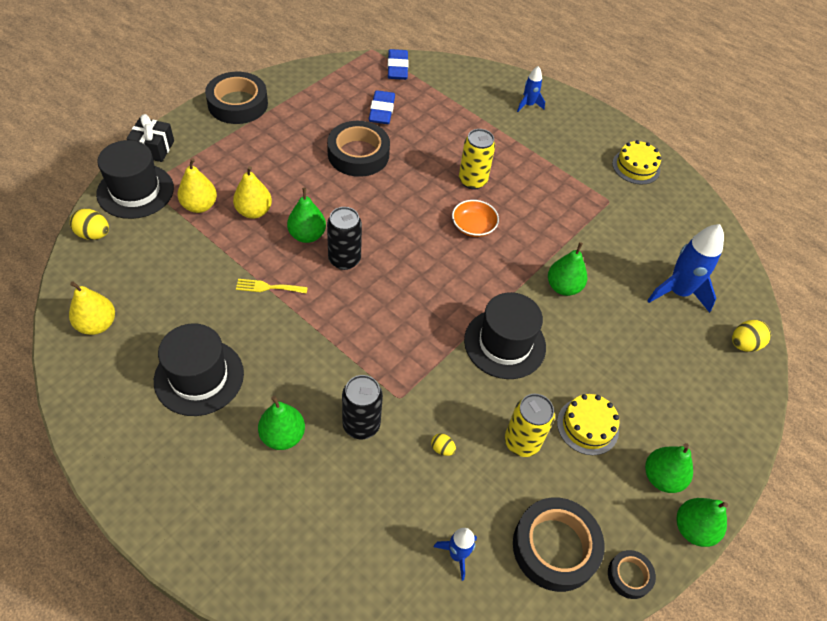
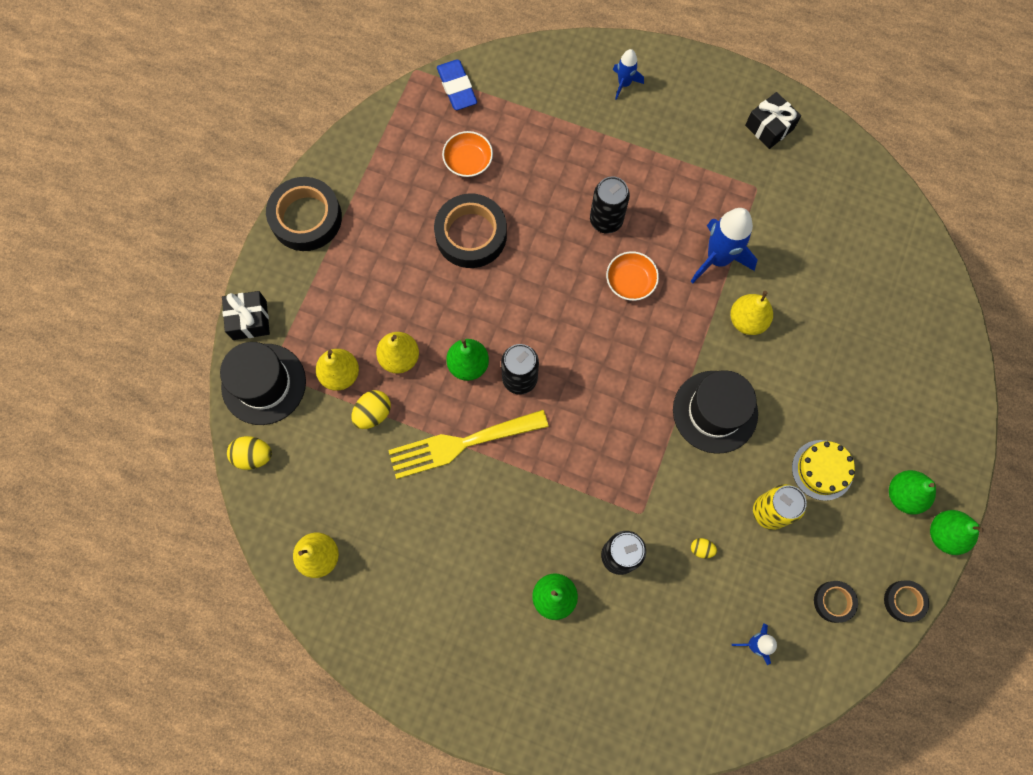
camera: 15 degrees left, 20 degrees up
(199, 377) = (447, 570): black hat -> none
(268, 287) = (460, 444): yellow fork -> yellow fork, size x2.13
(382, 111) = (468, 161): blue eraser -> orange bowl
(472, 181) = (606, 220): yellow can -> black can
(555, 547) = (833, 601): black tape -> black tape, size x0.51
(563, 287) = (747, 320): green pear -> yellow pear
(636, 167) = (769, 127): yellow cake -> black gift
(678, 292) = (860, 279): blue rocket -> blue rocket (718, 258)
(744, 344) = (939, 316): yellow egg -> yellow egg (373, 413)

